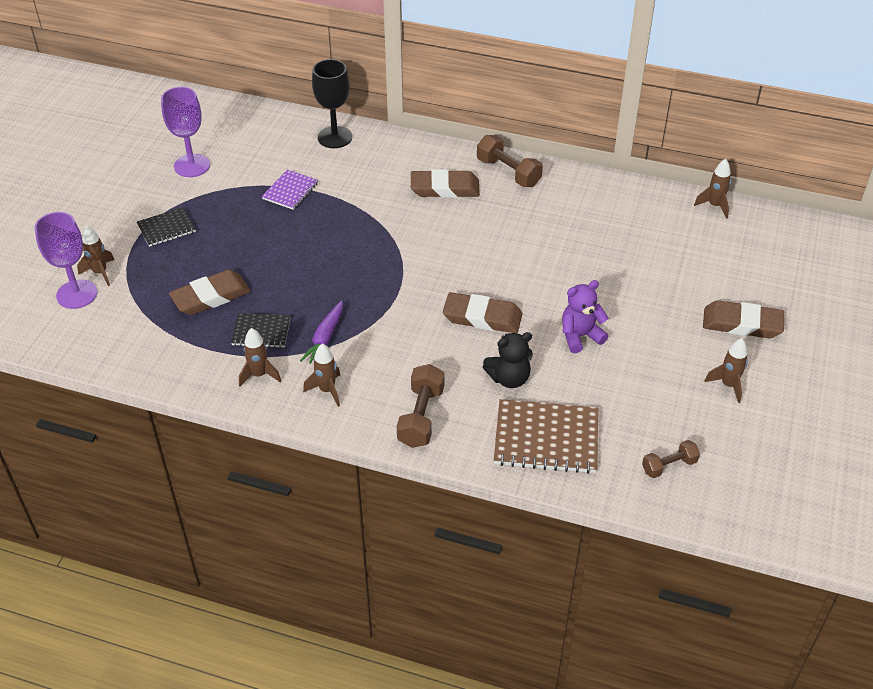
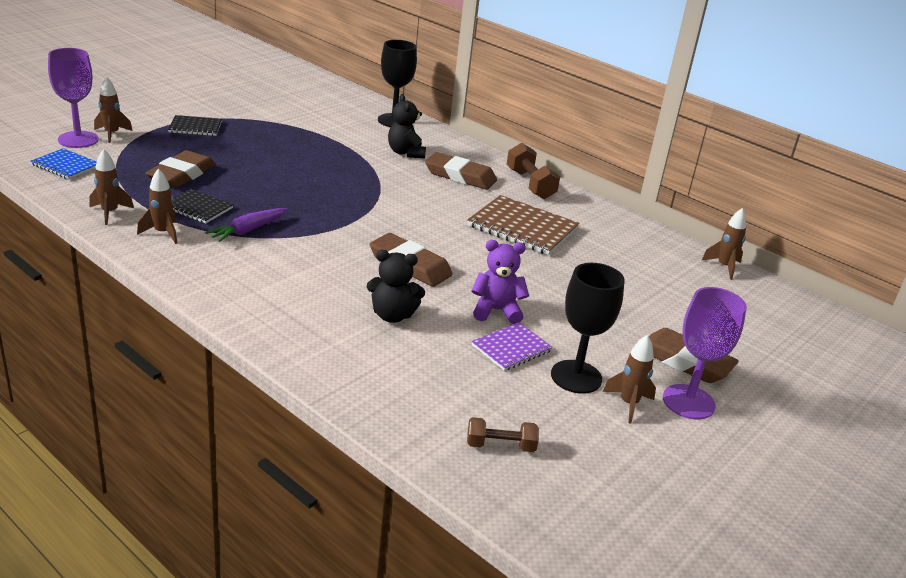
camera: 20 degrees right, 15 degrees down
(99, 333) = (65, 165): none -> blue notebook
(192, 166) = (258, 102): purple goblet -> purple goblet (688, 402)
(211, 297) = (181, 174): brown eraser -> brown eraser turned 60 degrees counterclockwise
(290, 191) = (321, 138): purple notebook -> purple notebook (511, 348)
(327, 390) = (210, 263): brown rocket -> brown rocket (110, 213)
(378, 178) = (406, 153): none -> black teddy bear
(421, 417) = (276, 311): brown dumbbell -> none
(546, 438) = (385, 373): brown notebook -> brown notebook (522, 228)
(678, 376) = (576, 377): none -> black goblet

